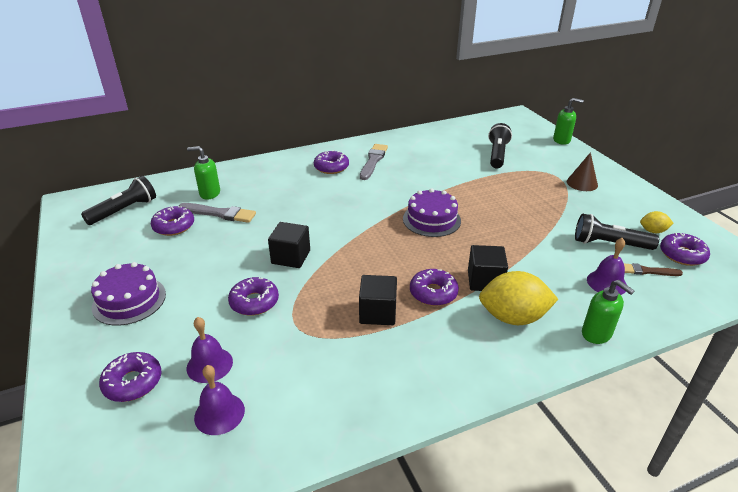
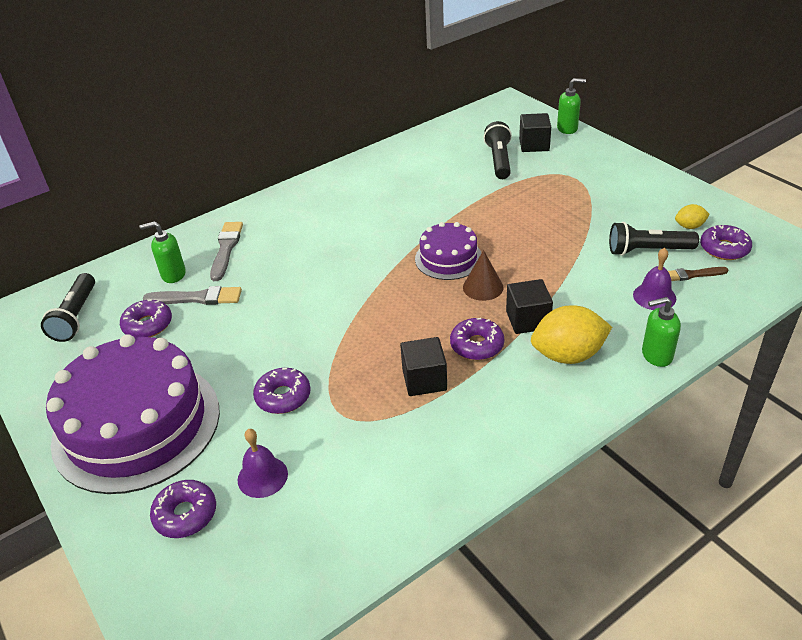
camera: 10 degrees left, 5 degrees up
(124, 210) = (76, 316): black flashlight -> black flashlight turned 150 degrees clockwise
(129, 300) = (136, 425): purple cake -> purple cake, size x2.01
(219, 413) = (295, 524): purple bell -> none
(291, 257) = (304, 335): black cube -> black cube (534, 145)
(331, 167) = (309, 212): purple donut -> none
(373, 161) = (356, 195): grey brush -> grey brush (226, 249)
(582, 183) = (602, 181): brown cone -> brown cone (483, 287)
(596, 334) = (656, 355): green soap dispenser -> green soap dispenser turned 135 degrees clockwise

